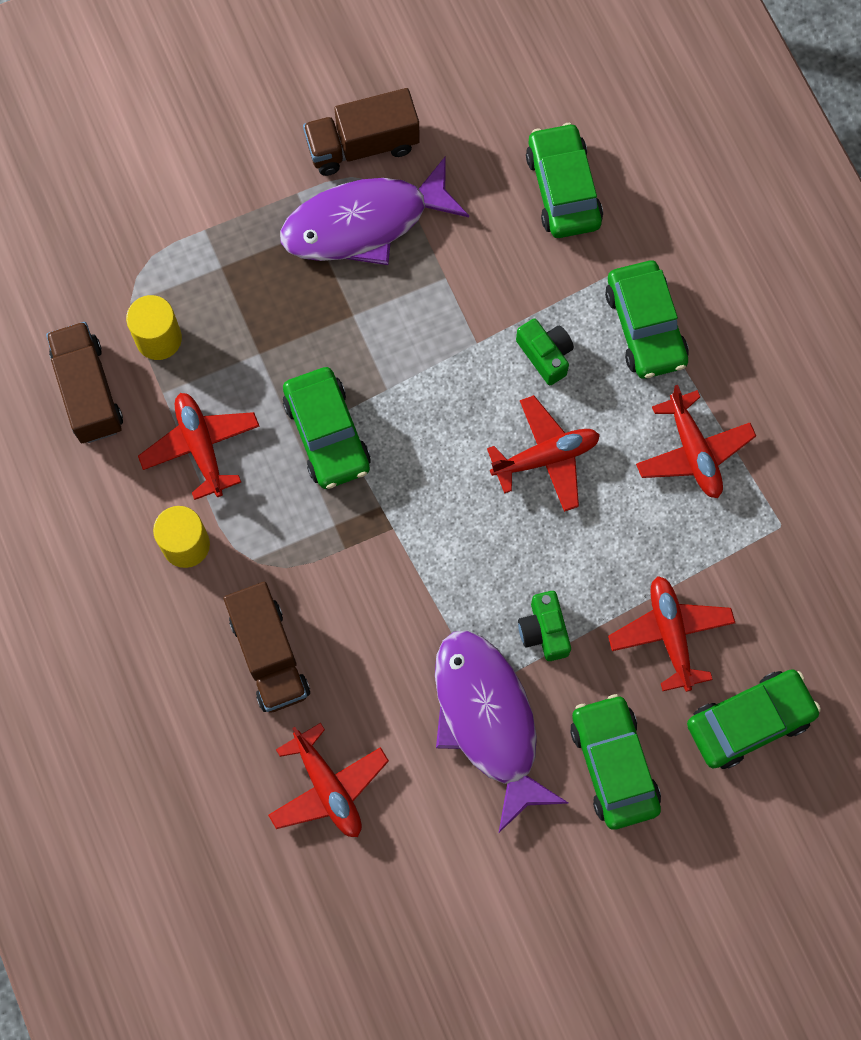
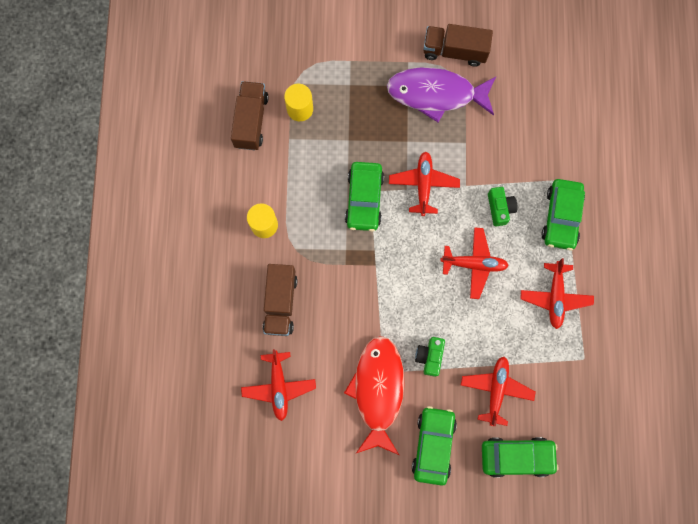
camera: 25 degrees right, 5 degrees up
(201, 447) = (295, 176): red plane -> red plane (423, 184)
(488, 720) = (378, 390): purple fish -> red fish
(563, 189) = (551, 122): green car -> none

